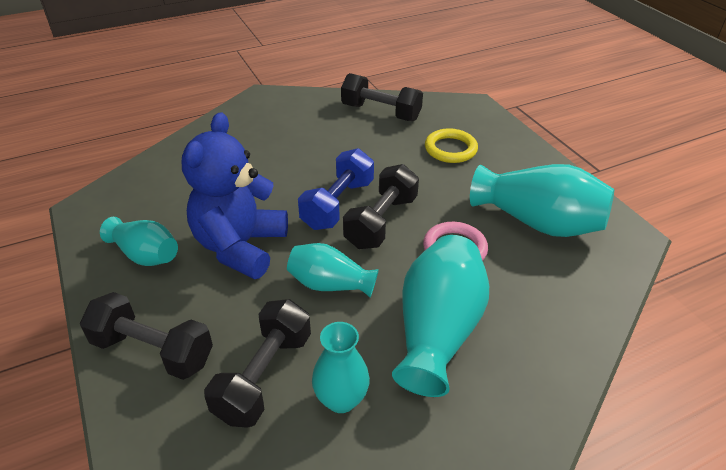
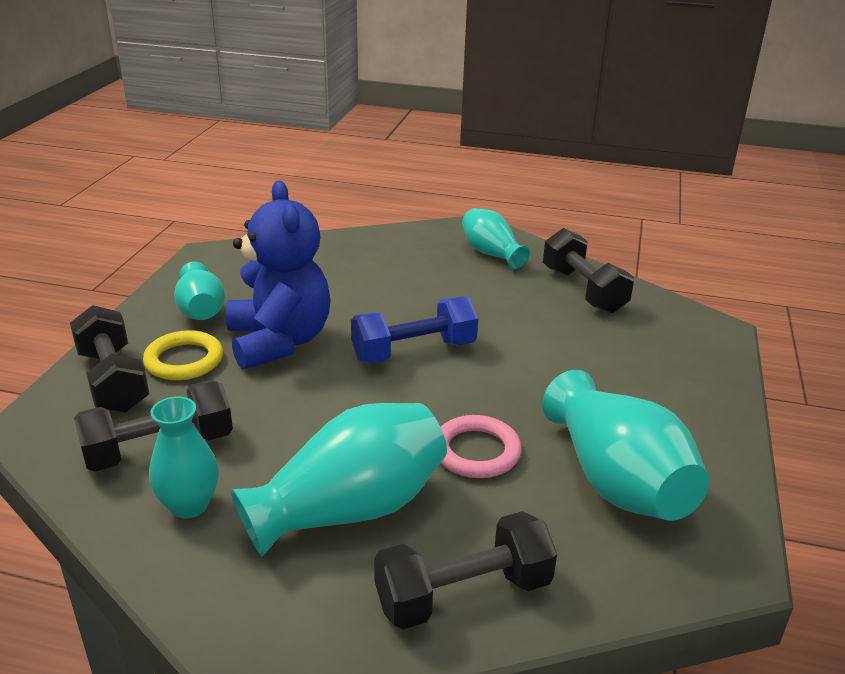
camera: 40 degrees right, 10 degrees down
(240, 247) = (279, 342): blue teddy bear -> blue teddy bear turned 105 degrees clockwise
(330, 284) = (310, 412): turquoise vase -> turquoise vase (491, 253)
(381, 222) = (434, 388): black dumbbell -> black dumbbell (463, 594)
(450, 149) = (615, 359): yellow ring -> yellow ring (184, 360)

